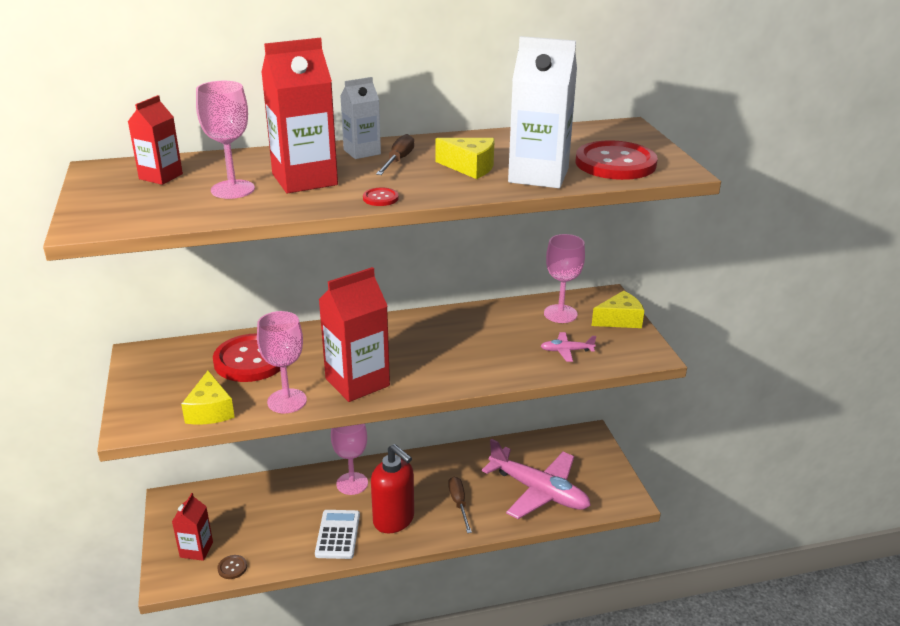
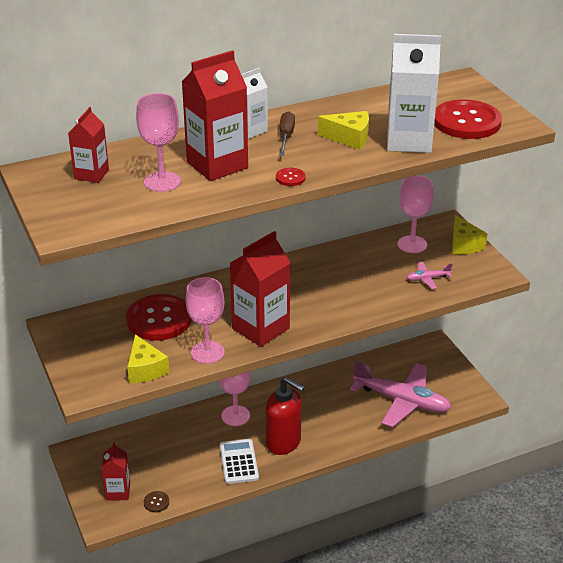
camera: 10 degrees left, 5 degrees up
(459, 504) = (336, 421): brown screwdriver -> none
(619, 320) = (464, 244): yellow cheese -> yellow cheese turned 105 degrees clockwise

